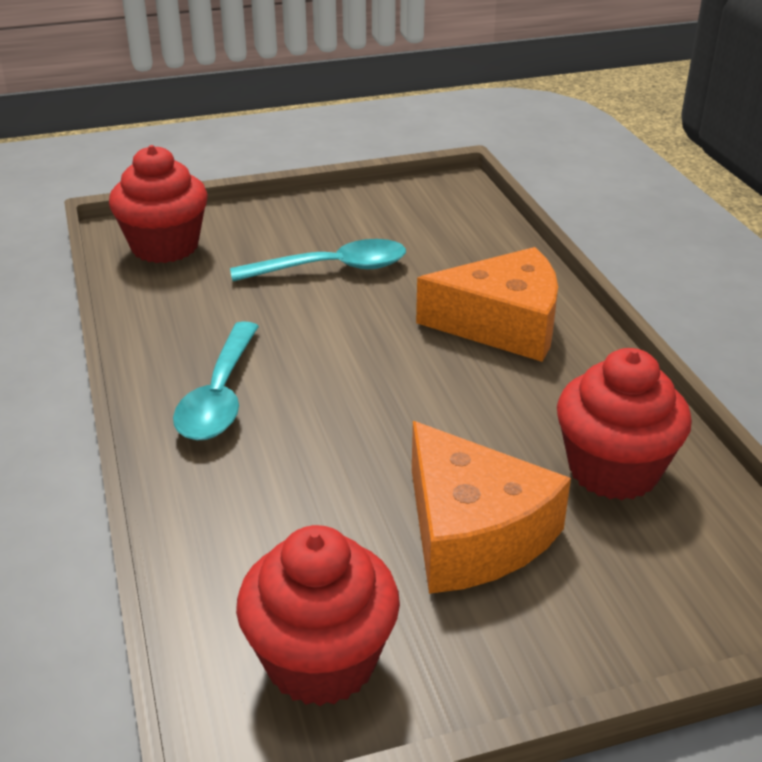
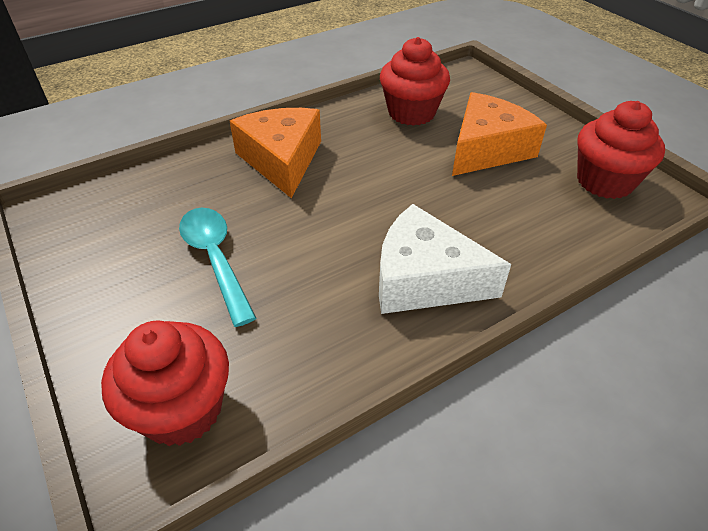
camera: 105 degrees left, 10 degrees up
(220, 396) = (425, 279): turquoise spoon -> white cheese

